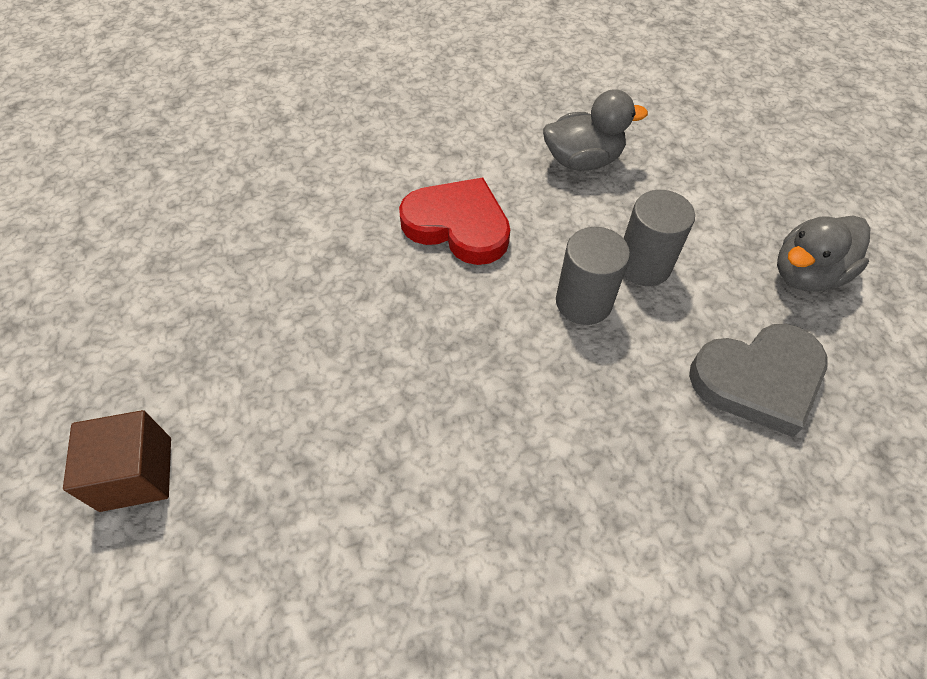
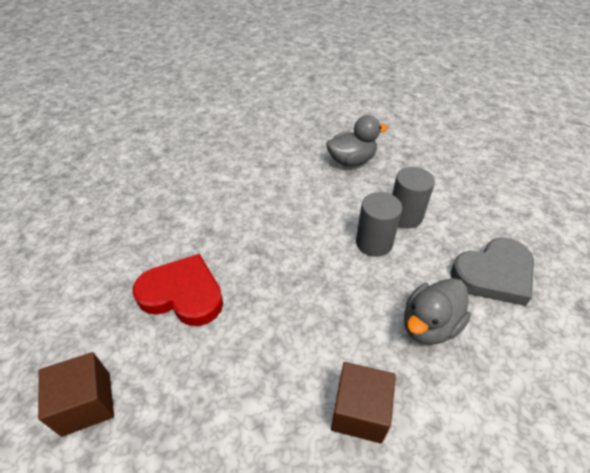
camera: 10 degrees left, 10 degrees down
(458, 225) = (283, 207): red heart -> red heart (183, 294)
(499, 550) = (359, 412): none -> brown cube
(806, 274) = (502, 209): grey duck -> grey duck (429, 325)

